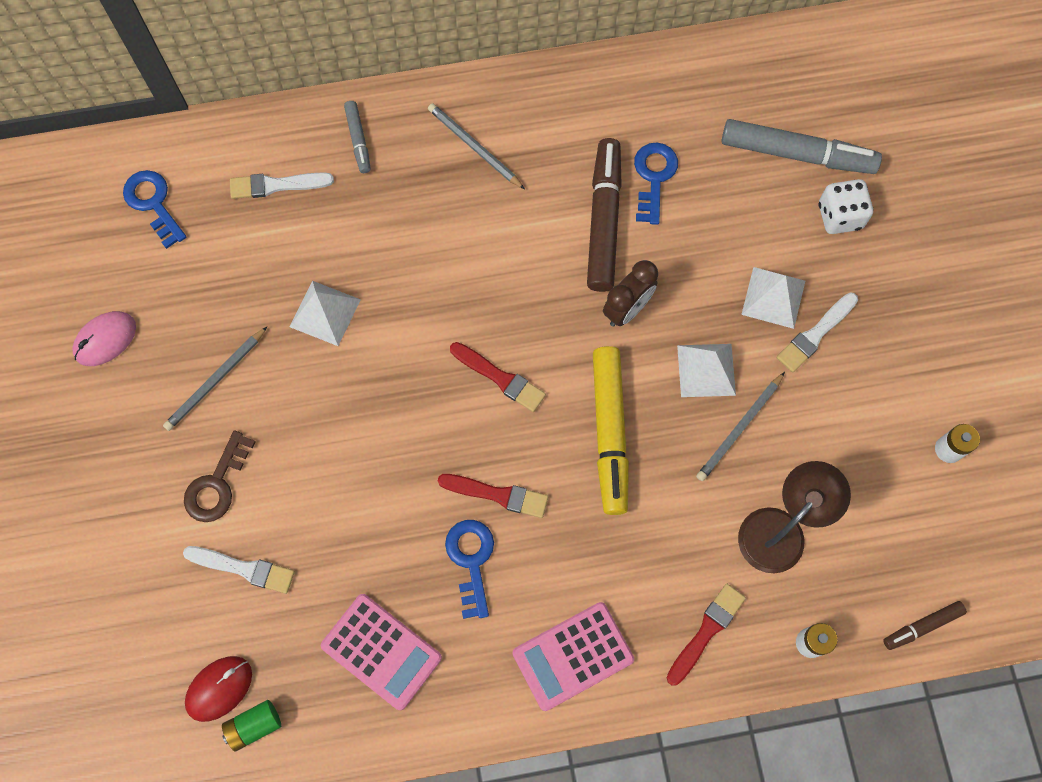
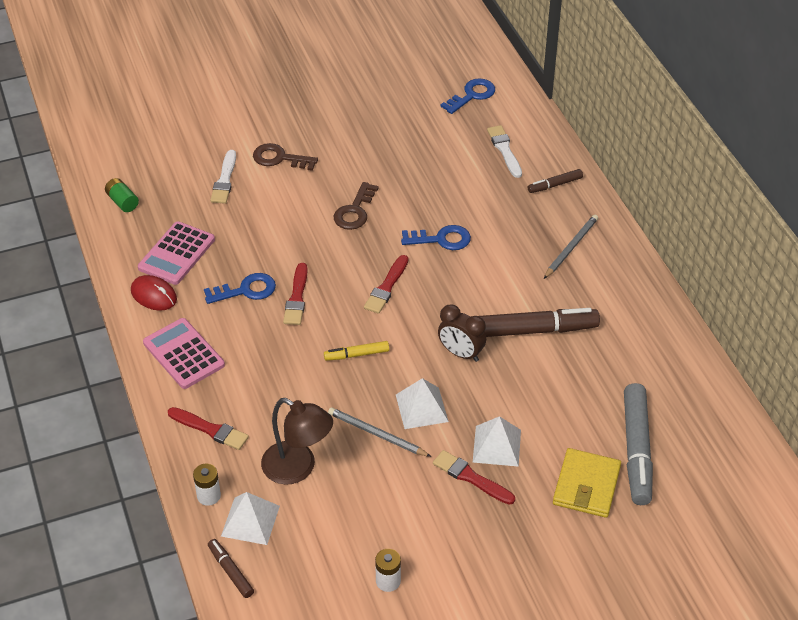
camera: 80 degrees right, 25 degrees down
(105, 339) = (368, 92): pink mouse -> none
(215, 381) = (351, 145): grey pencil -> none
(219, 688) = (145, 182): red mouse -> red mouse (154, 295)
(325, 313) = (414, 189): white pyramid -> white pyramid (250, 520)
(350, 396) = (355, 211): none -> brown key
(358, 140) = (555, 185): grey marker -> brown marker
(610, 433) = (356, 355): yellow marker -> yellow marker, size x0.50
(654, 177) = (581, 357): blue key -> blue key (441, 239)
(815, 334) = (471, 477): white brush -> red brush
(839, 216) = (586, 485): white dice -> yellow wallet

